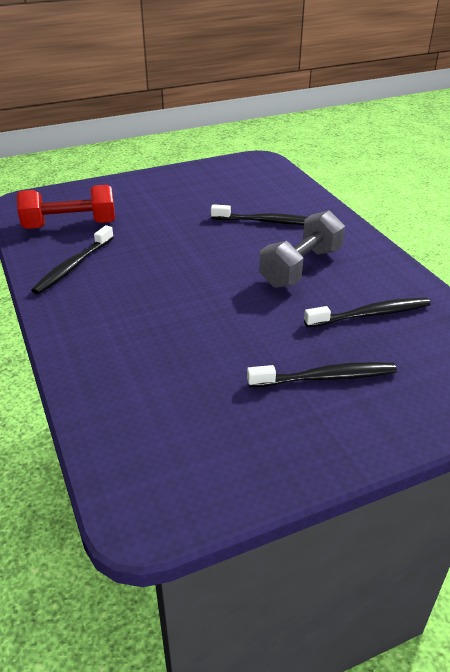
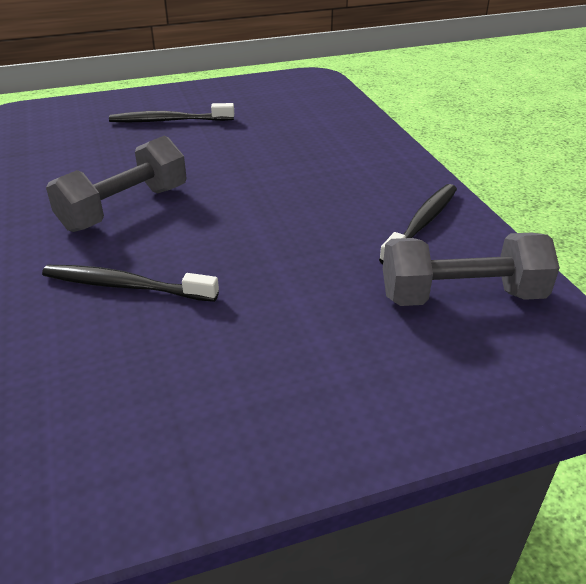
camera: 175 degrees left, 0 degrees up
(70, 225) = (461, 296): red dumbbell -> grey dumbbell
(370, 314) = (89, 158): black toothbrush -> none

